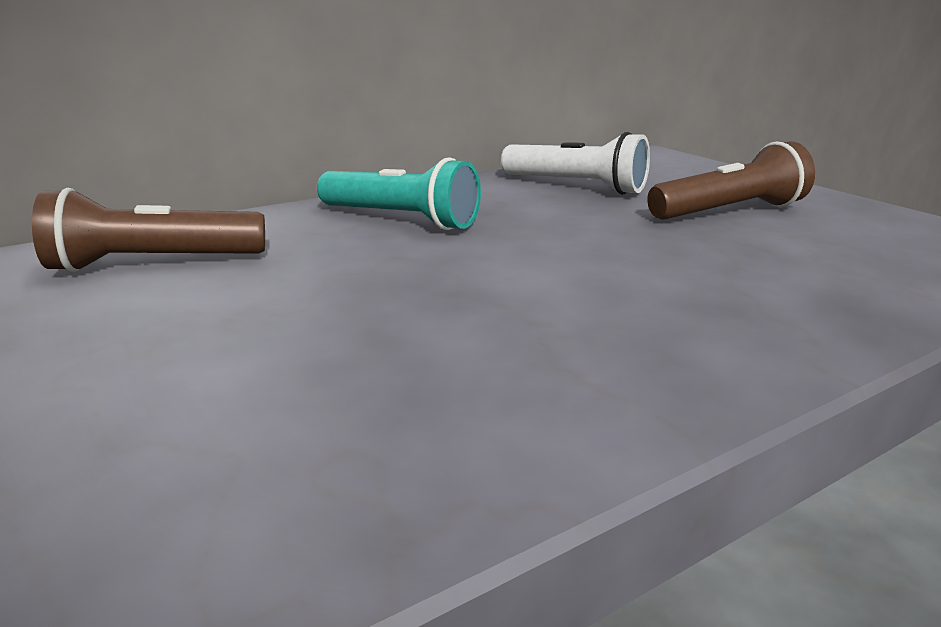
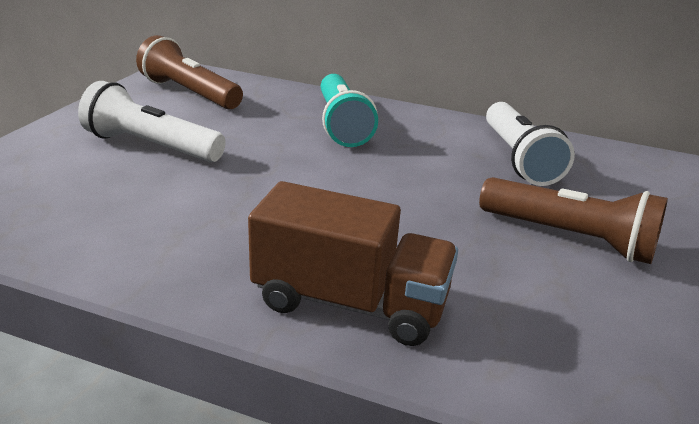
camera: 50 degrees right, 5 degrees up
(276, 325) = (151, 146): none -> white flashlight
(785, 315) = (350, 303): none -> brown truck

